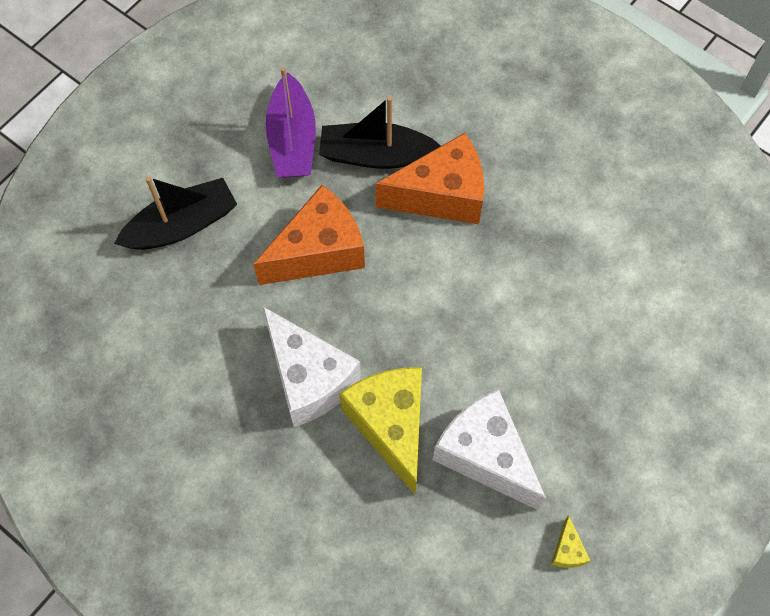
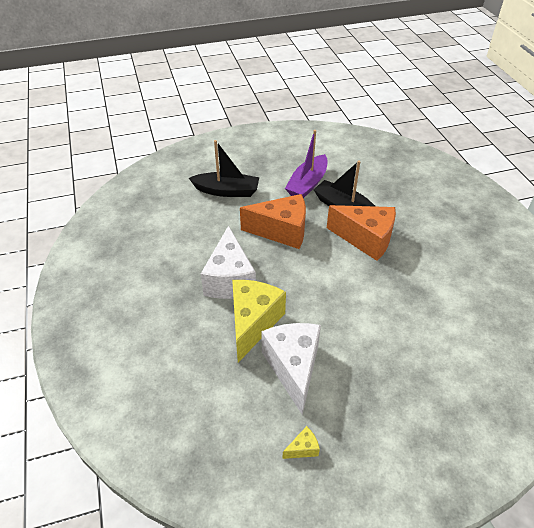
camera: 35 degrees right, 20 degrees down
(567, 550) = (303, 448): yellow cheese -> yellow cheese turned 150 degrees counterclockwise

